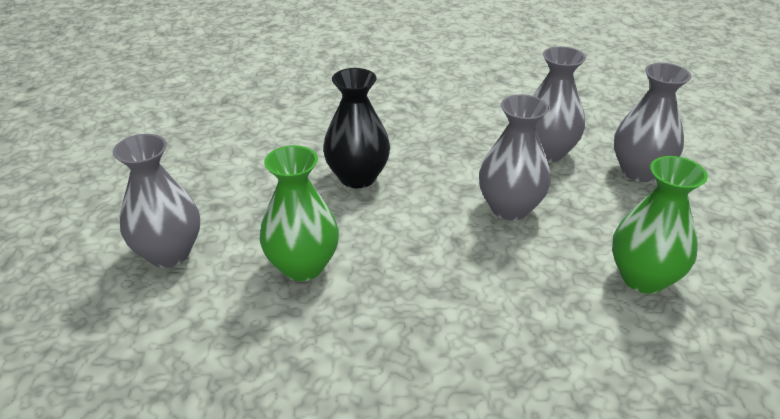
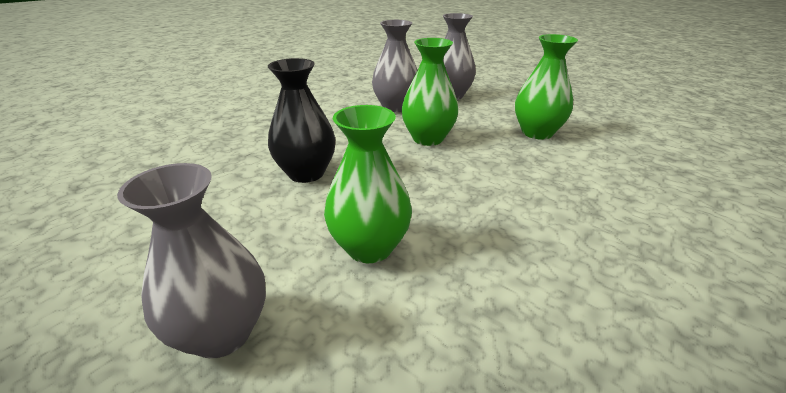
camera: 50 degrees left, 5 degrees down
(510, 208) = (428, 138): grey vase -> green vase

